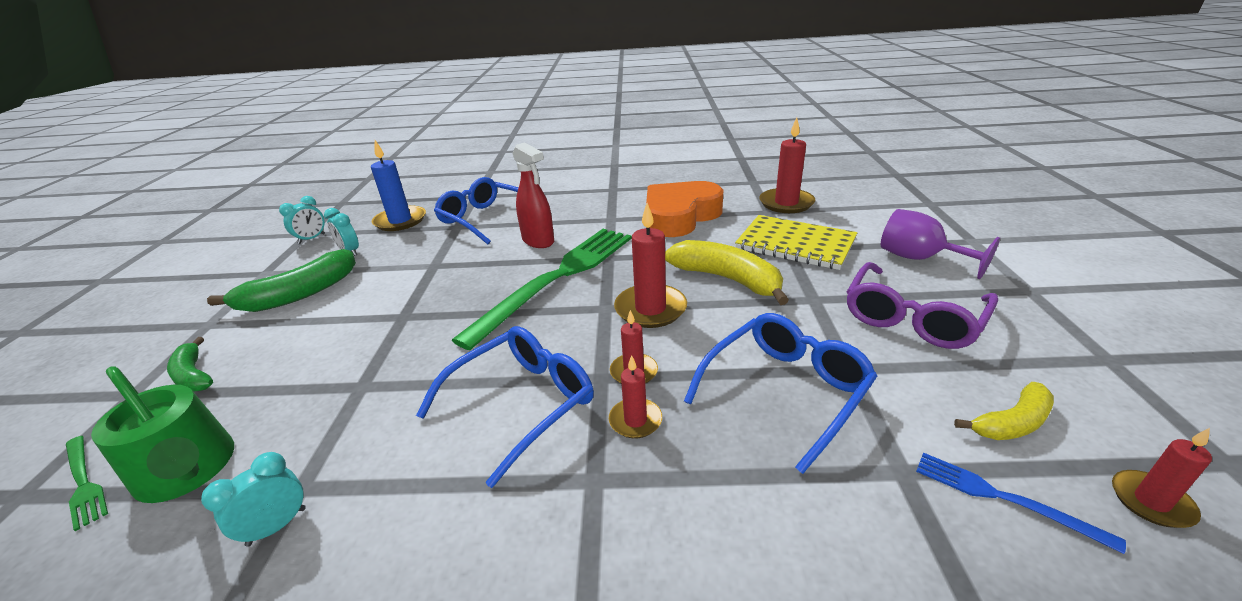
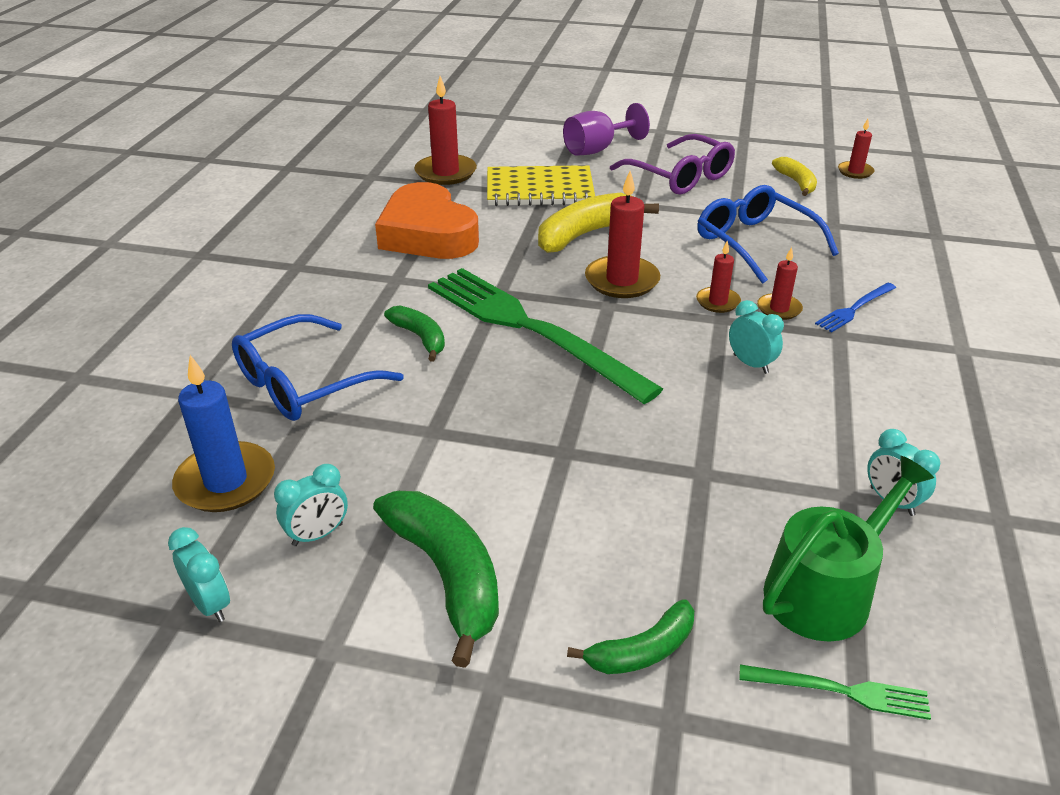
camera: 80 degrees left, 5 degrees up
(84, 482) = (840, 691): green fork -> green fork turned 45 degrees clockwise
(521, 404) = (751, 364): blue glasses -> turquoise clock
(538, 241) = (420, 338): red spray bottle -> green banana
(795, 244) = (539, 189): yellow notebook -> yellow notebook turned 45 degrees clockwise
(1003, 498) = (853, 204): blue fork -> blue fork (855, 308)

